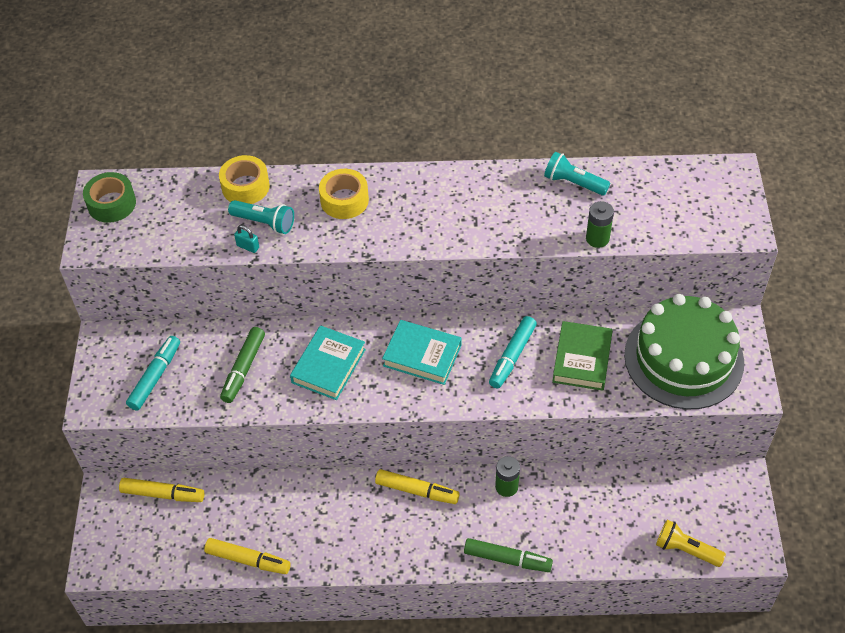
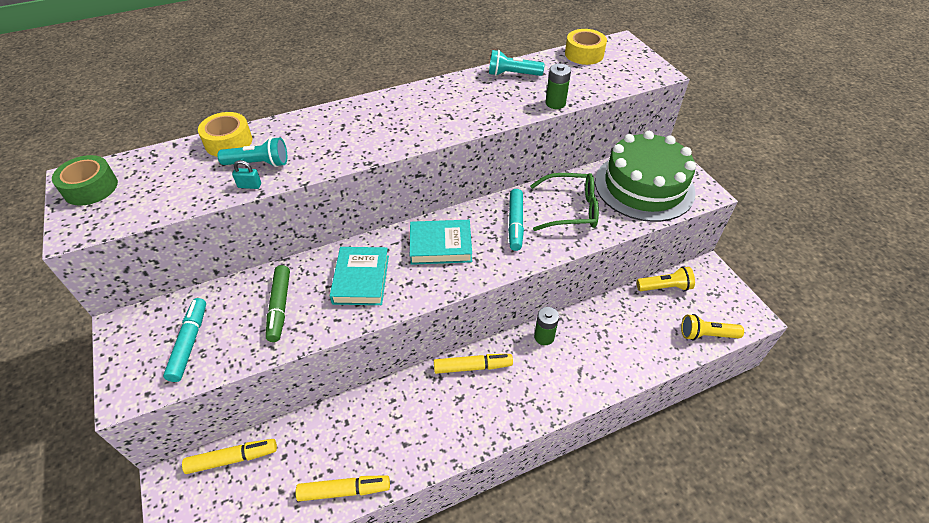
camera: 25 degrees left, 5 degrees down
(344, 200) = (327, 129): yellow tape -> yellow tape (584, 54)
(507, 559) = (578, 395): green marker -> none
(582, 359) = (571, 209): green book -> green glasses
(674, 480) = (664, 287): none -> yellow flashlight

